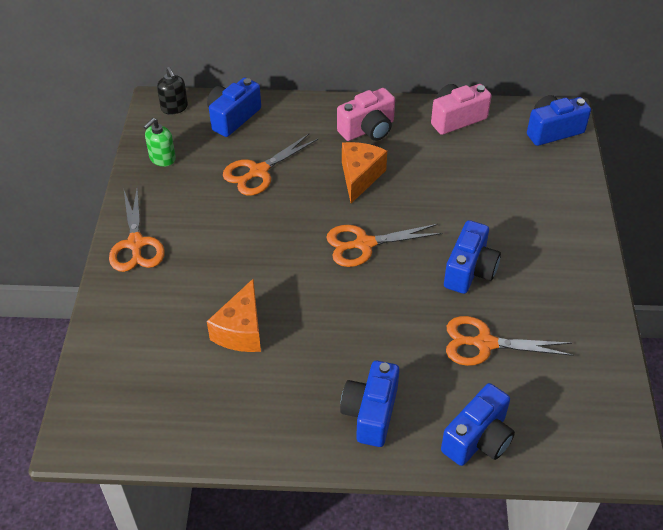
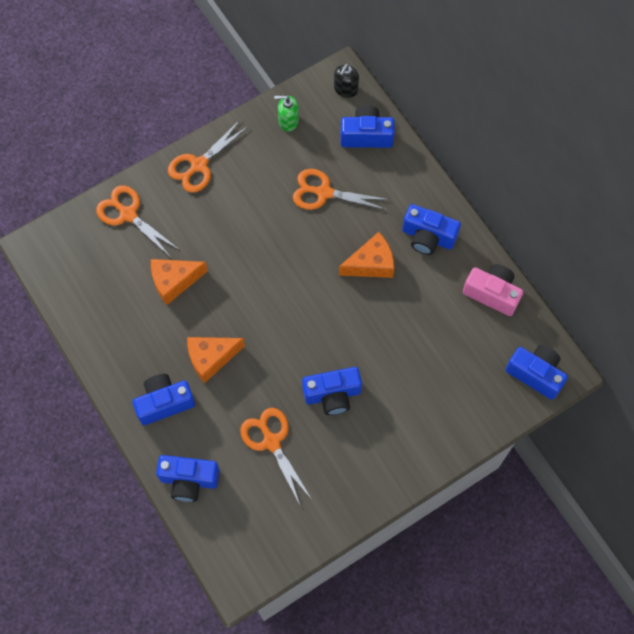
camera: 55 degrees right, 20 degrees up
(353, 345) = (211, 358): none -> orange cheese
(364, 244) = (306, 309): orange scissors -> orange scissors (128, 214)
(368, 129) = (428, 237): pink camera -> blue camera

